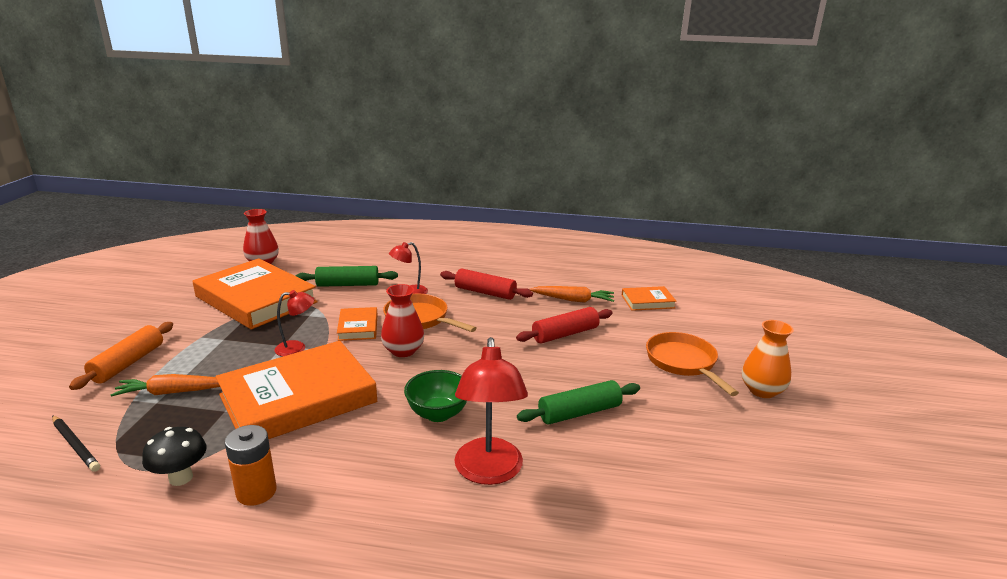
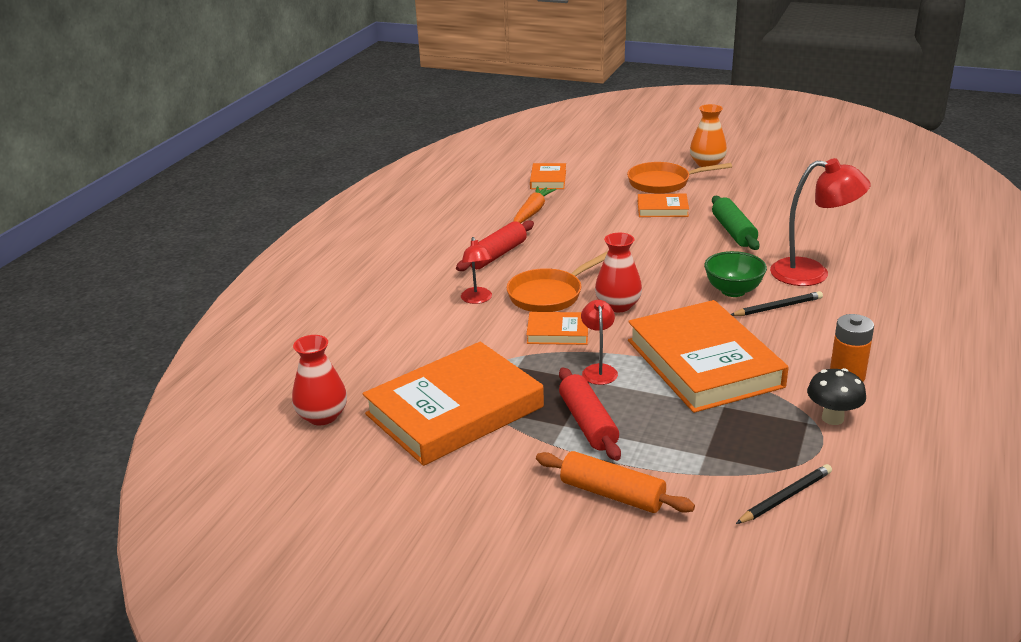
camera: 75 degrees left, 5 degrees up
(173, 392) = (684, 446): orange carrot -> none
(348, 285) = (437, 341): green rolling pin -> none
(404, 444) = (778, 307): none -> black pencil
(565, 334) = (603, 223): red rolling pin -> red rolling pin (588, 423)
(615, 365) = (662, 209): none -> orange book

